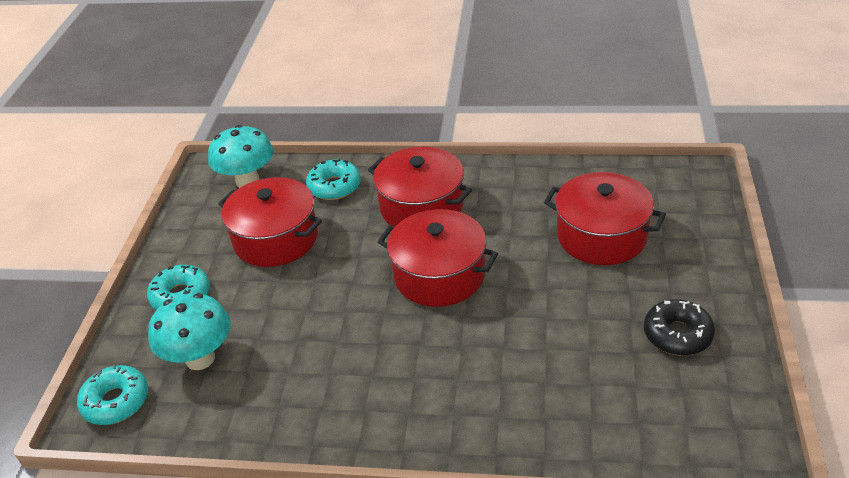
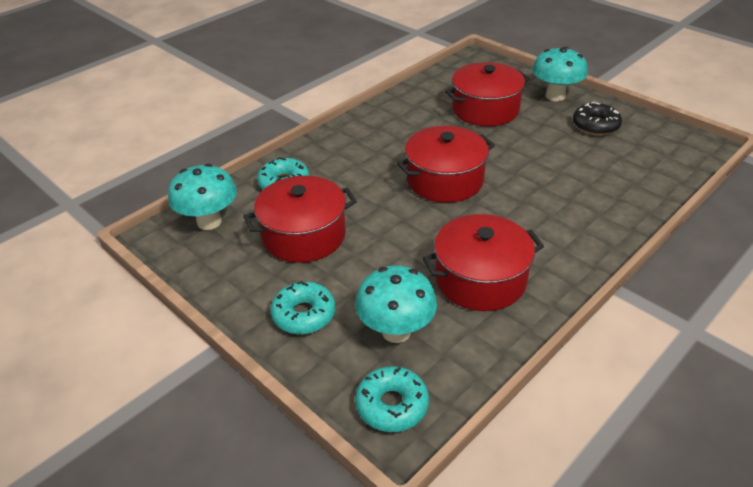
camera: 55 degrees left, 0 degrees up
(421, 206) = (364, 157): red pot -> red pot (480, 279)
(702, 272) = (555, 96): none -> turquoise mushroom

